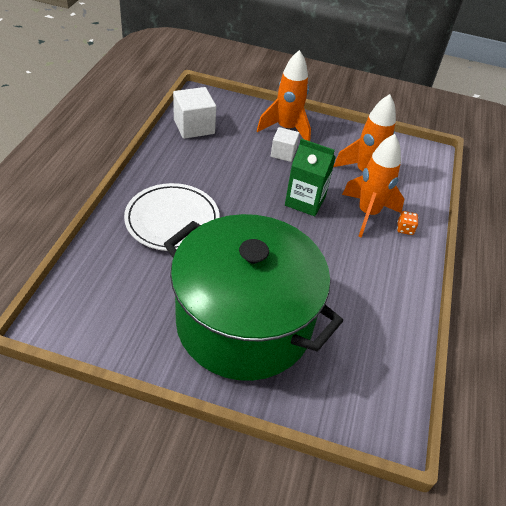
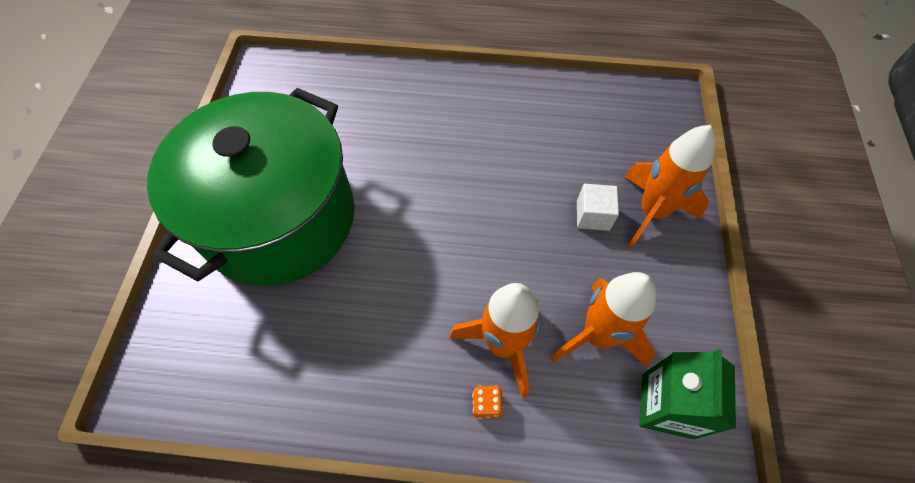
camera: 85 degrees right, 15 degrees up
(172, 220) = (417, 122): white plate -> none
(194, 126) = (597, 106): white cube -> none
(305, 201) = (500, 256): green carton -> green carton (667, 405)

